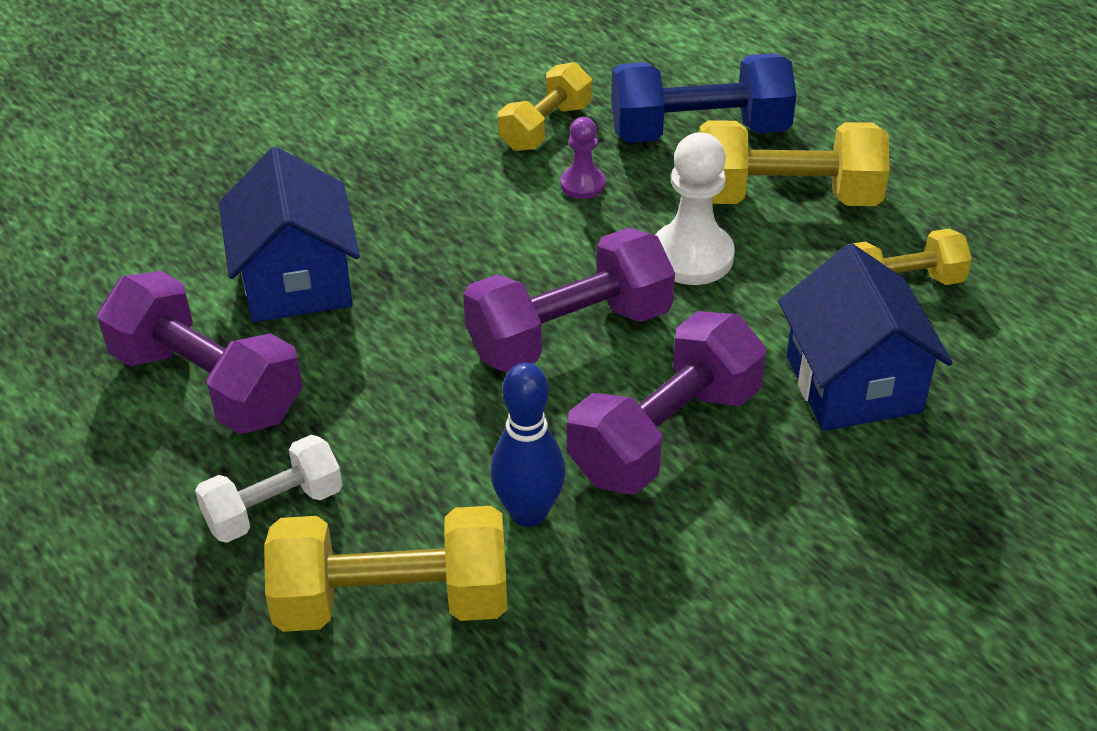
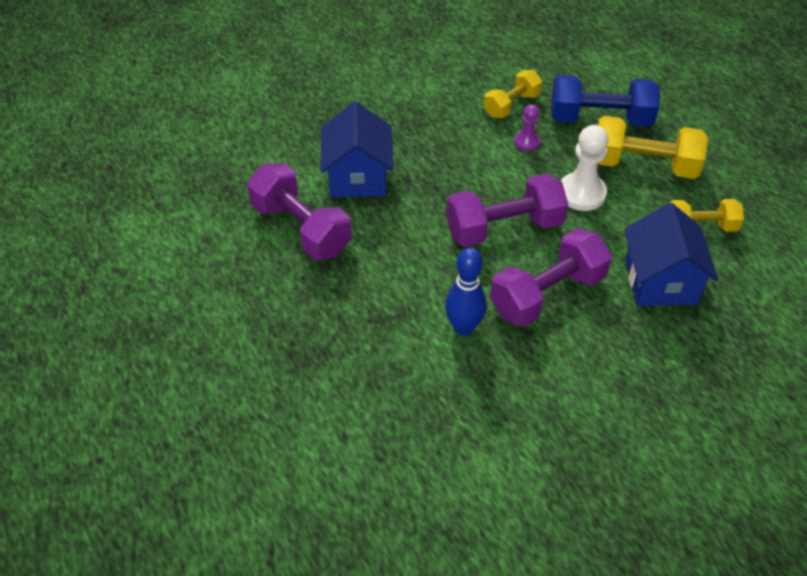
camera: 10 degrees right, 5 degrees up
(274, 508) = (326, 303): white dumbbell -> none
(392, 601) = (381, 364): yellow dumbbell -> none

